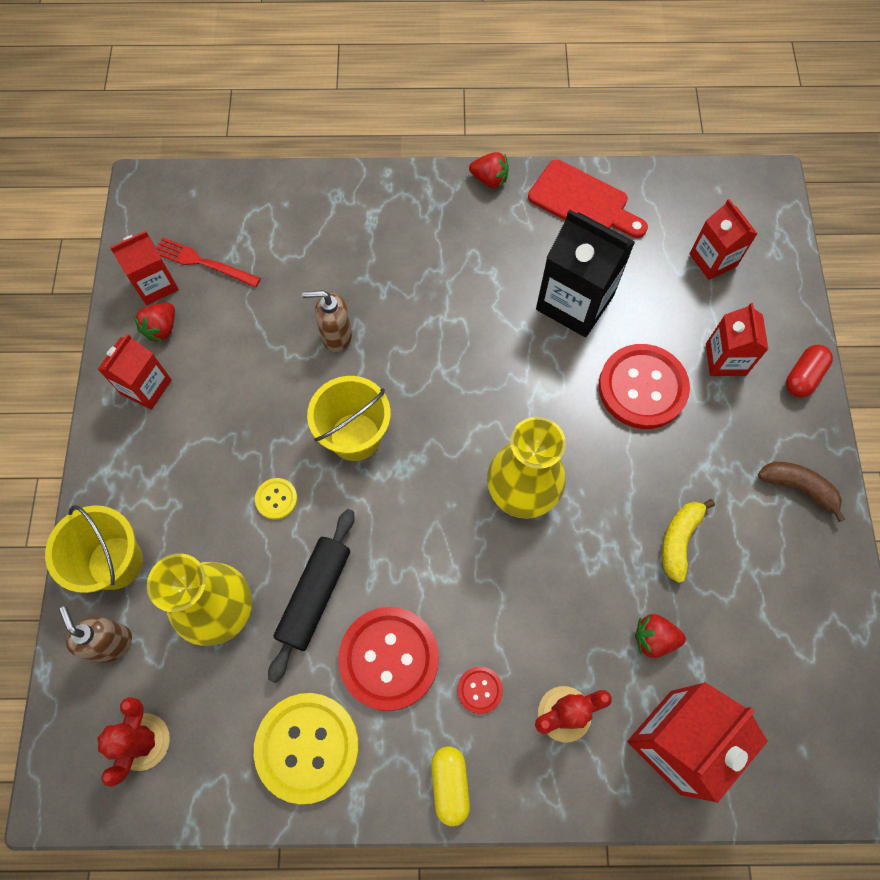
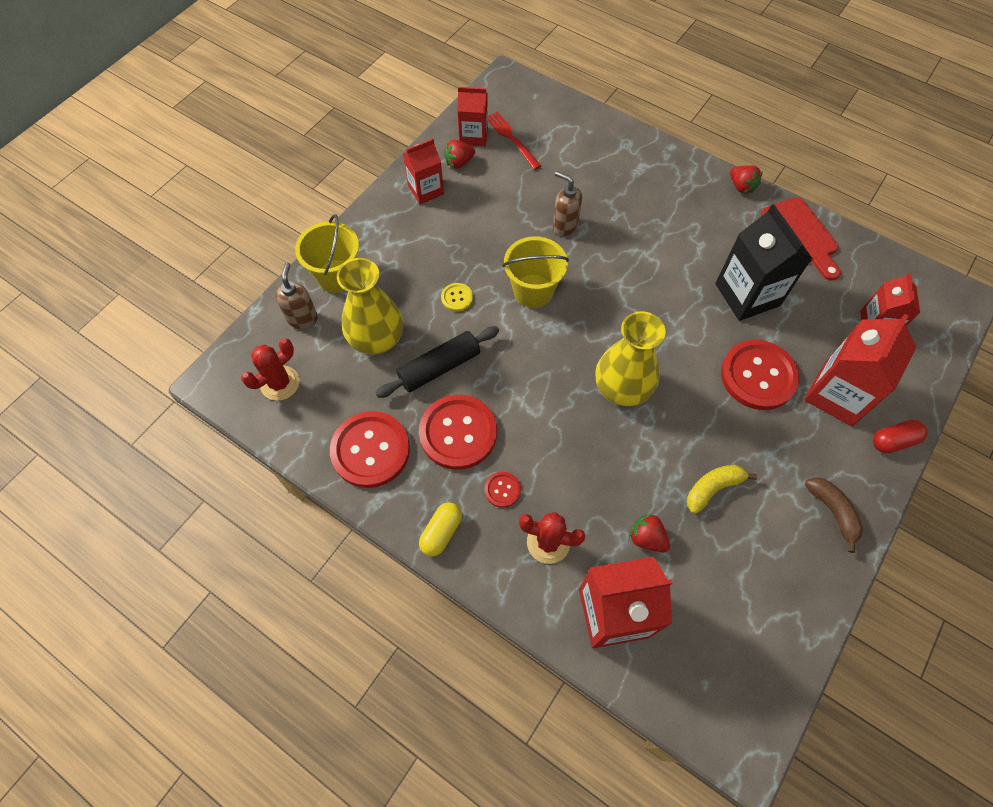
camera: 35 degrees right, 5 degrees down
(307, 747) = (370, 450): yellow button -> red button
(725, 359) = (837, 394): red carton -> red carton, size x1.63

